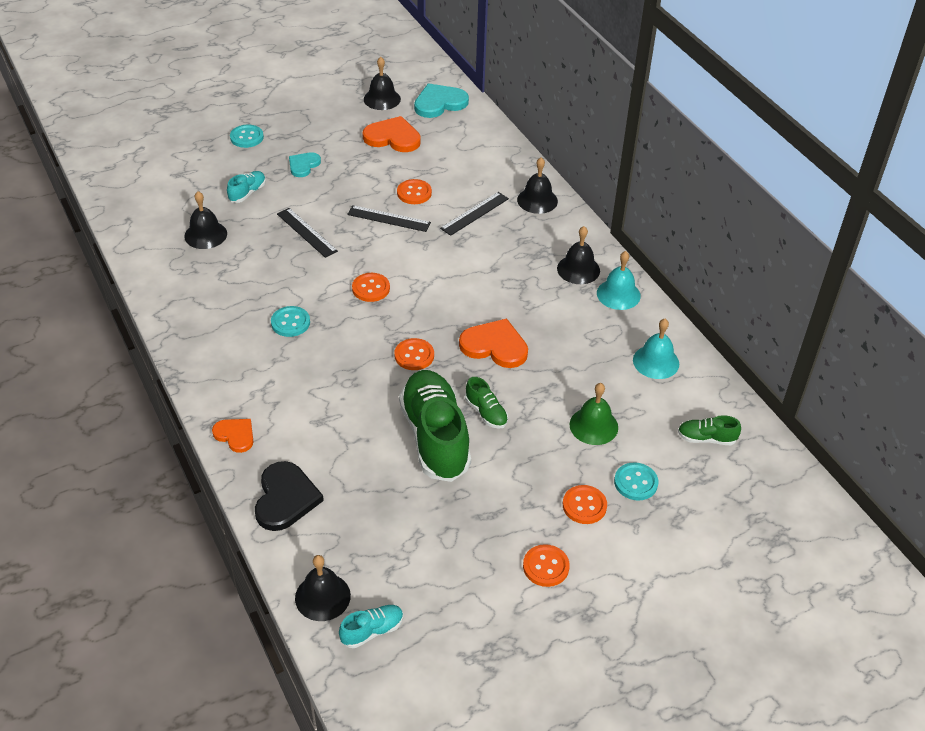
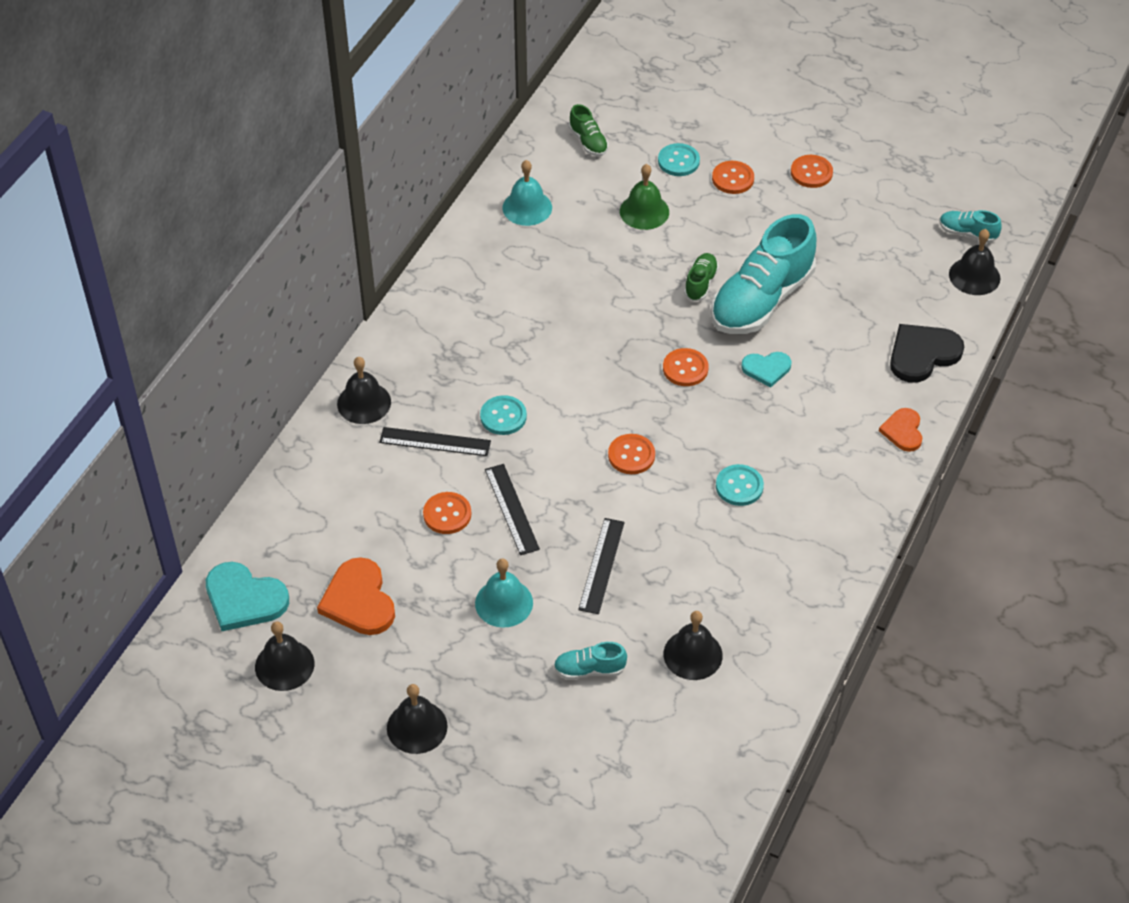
camera: 125 degrees left, 5 degrees up
(247, 137) = (489, 752): turquoise button -> turquoise button (503, 416)
(303, 165) = (491, 652): turquoise heart -> turquoise heart (766, 369)
(435, 437) = (761, 300): green shoe -> turquoise shoe
(495, 346) = (615, 320): orange heart -> none
(578, 269) = (449, 316): black bell -> black bell (417, 727)
(618, 294) = (459, 271): turquoise bell -> turquoise bell (504, 603)

